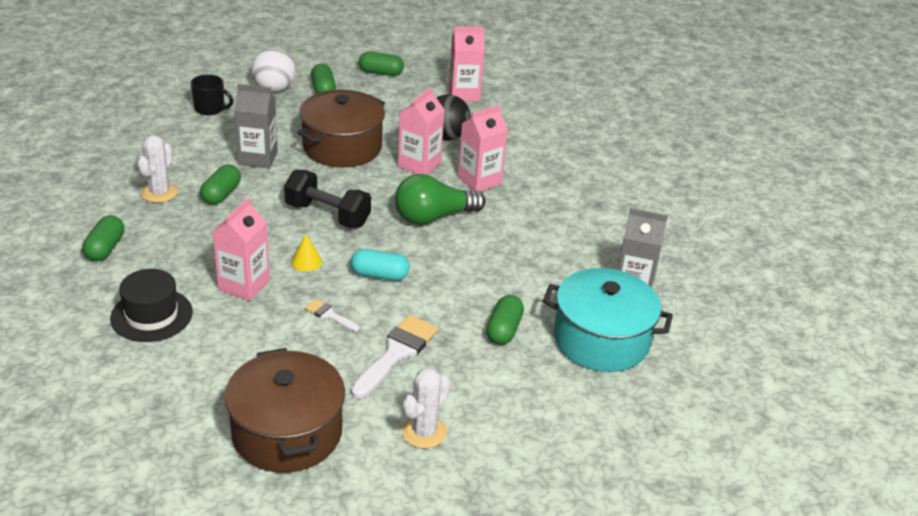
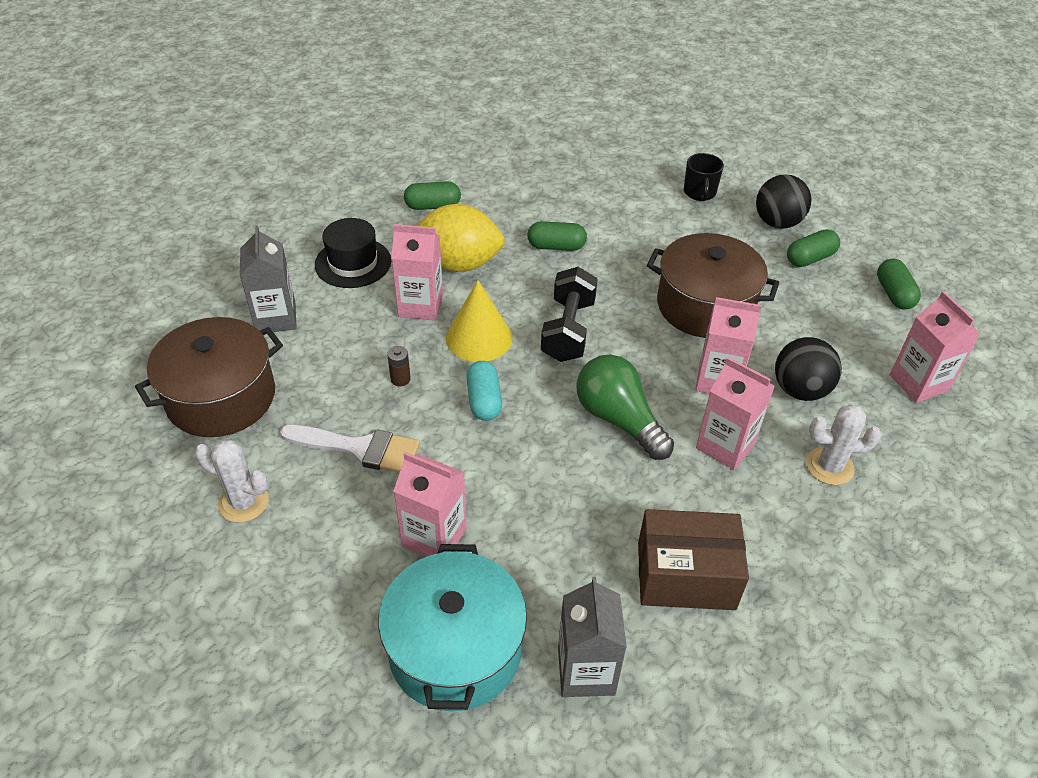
camera: 75 degrees right, 10 degrees up
(159, 193) = (533, 208): white cactus -> white cactus (829, 466)
(203, 252) = (458, 264): none -> yellow lemon
(258, 158) = (636, 251): grey carton -> grey carton (276, 318)
(274, 89) = (777, 222): white ball -> black ball
(306, 261) = (479, 338): yellow cone -> yellow cone, size x1.96
(329, 315) = (400, 379): white brush -> brown battery
(503, 330) = (434, 537): green capsule -> pink carton
(576, 228) = (686, 576): none -> brown box

